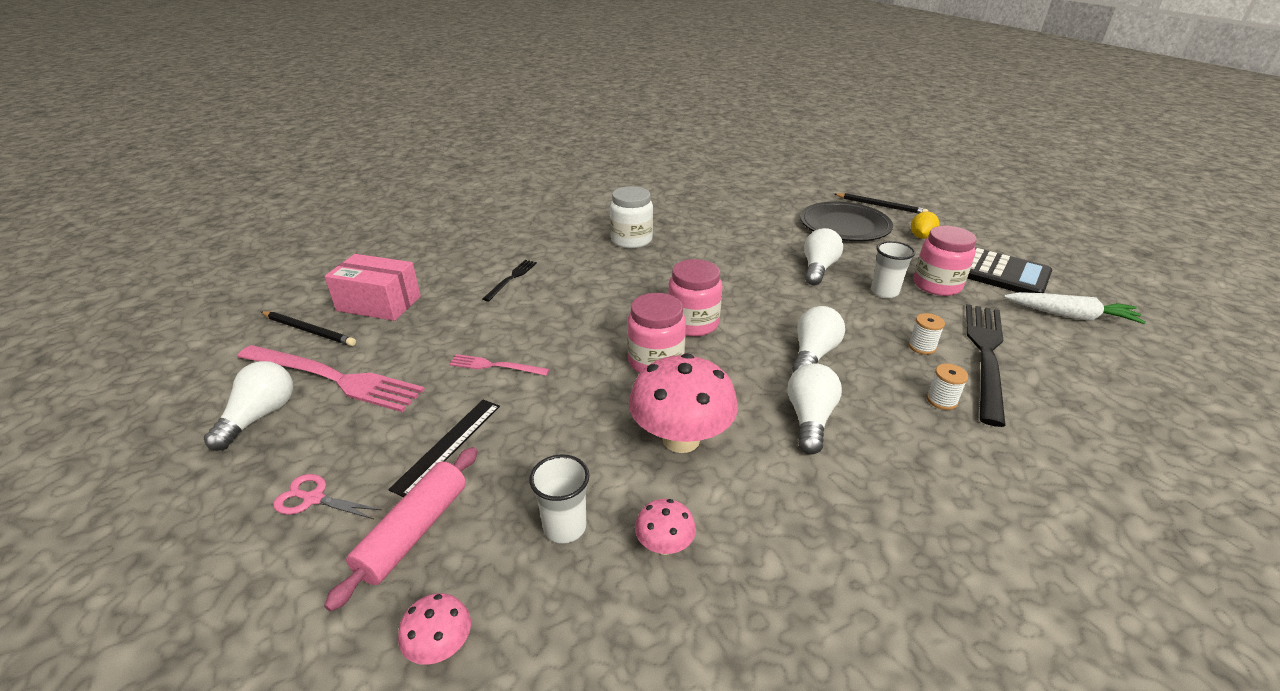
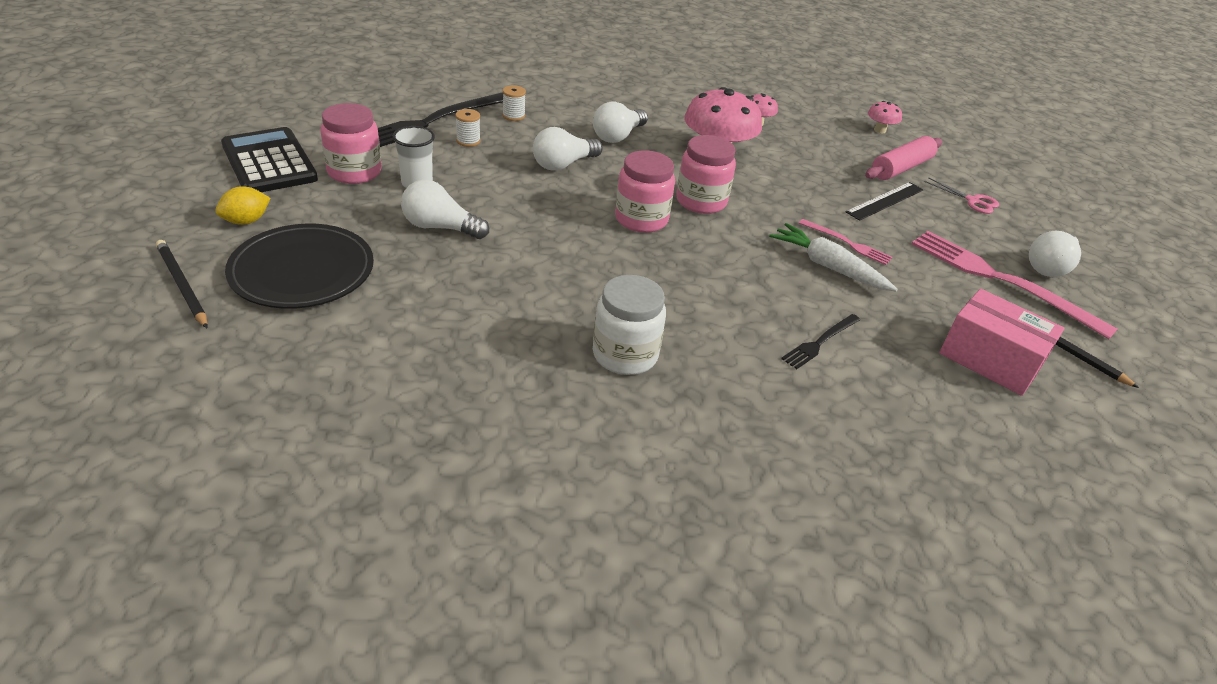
camera: 160 degrees left, 5 degrees up
(565, 527) = (810, 144): white cup -> none
(818, 269) = (440, 227): white light bulb -> white light bulb turned 60 degrees clockwise
(1070, 316) = (302, 117): white carrot -> white carrot (828, 266)

